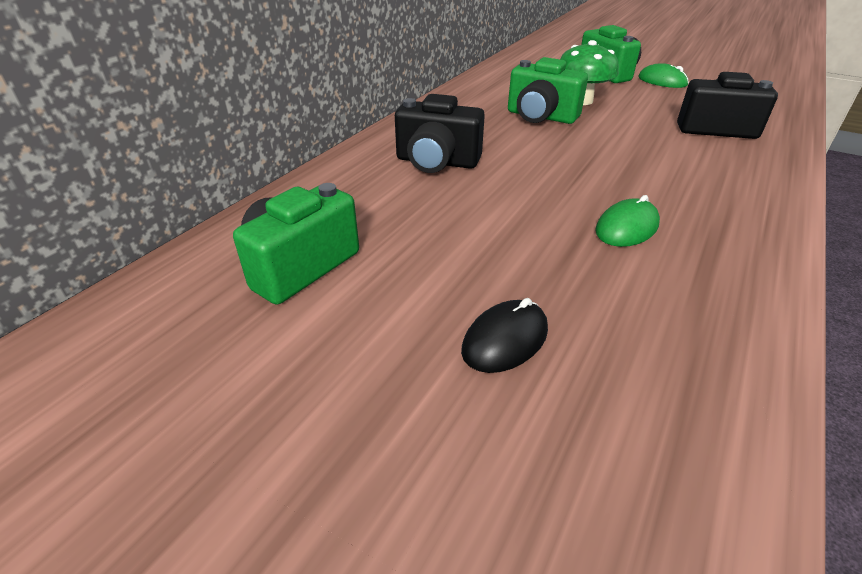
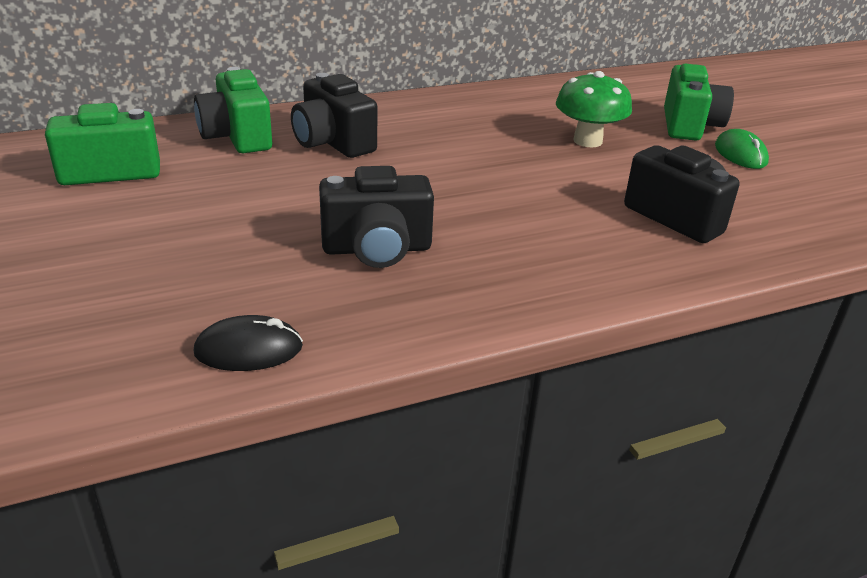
camera: 35 degrees right, 5 degrees down
(505, 340) = (141, 266): black mouse -> black mouse (249, 349)
(540, 117) = (508, 140): green camera -> green camera (237, 137)
(626, 227) = (377, 249): green mouse -> black camera

